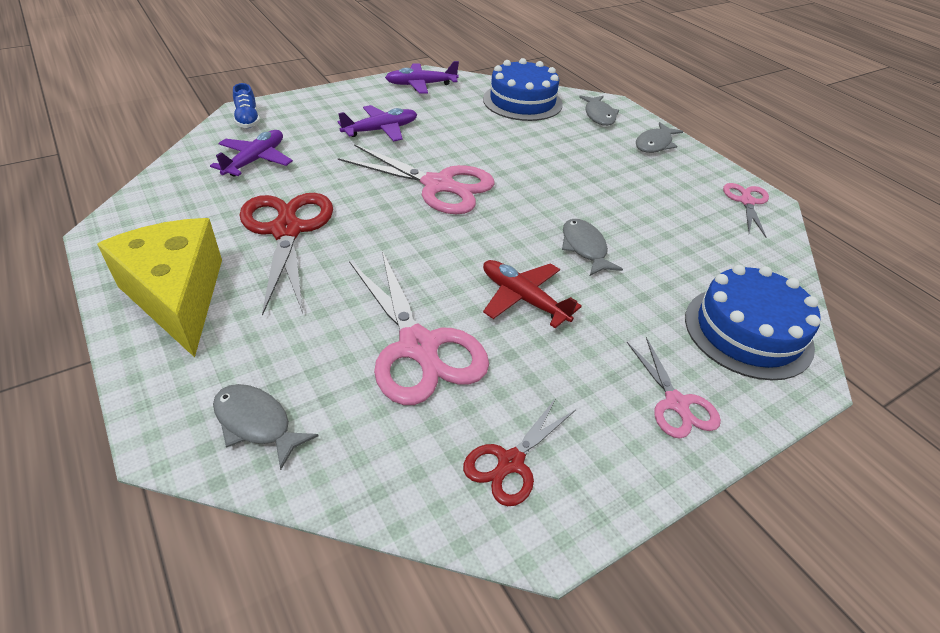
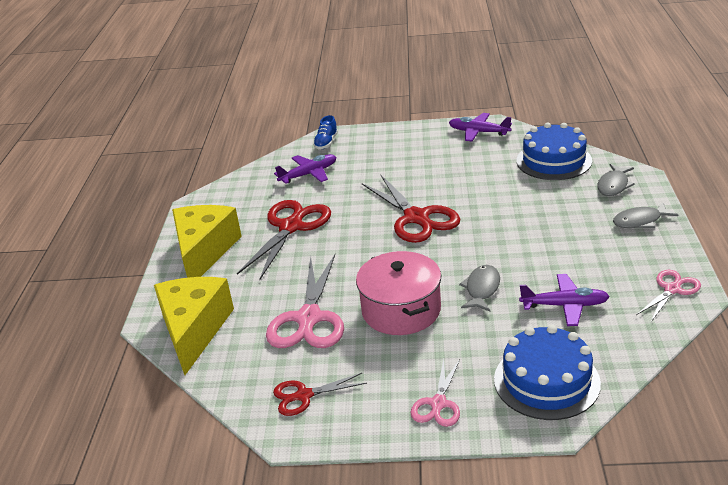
camera: 40 degrees right, 10 degrees down
(256, 423) = (194, 330): grey fish -> yellow cheese
(381, 130) = (412, 166): purple plane -> purple plane (564, 305)
(438, 185) = (416, 218): pink scissors -> red scissors
(523, 299) = (401, 310): red plane -> pink pot

